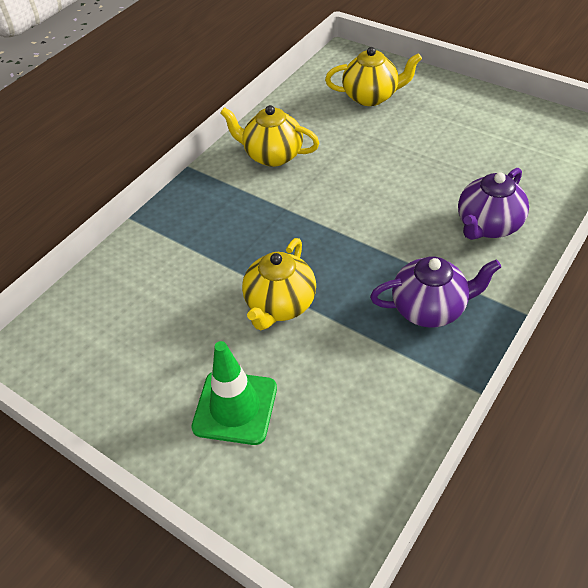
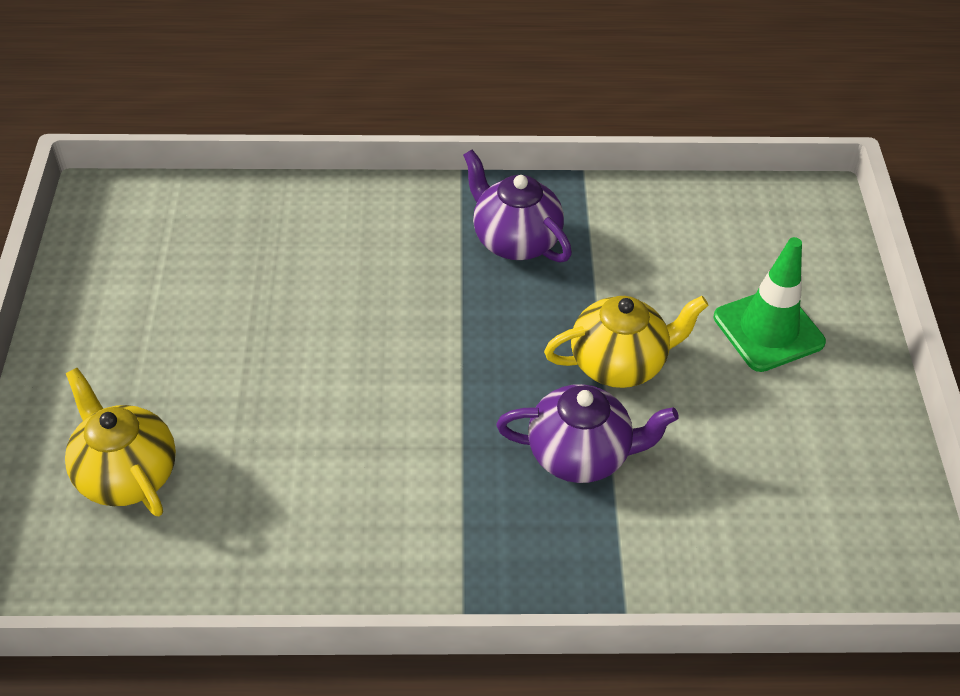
camera: 130 degrees left, 0 degrees up
(272, 155) = (361, 528): yellow teapot -> none
(487, 226) = (350, 239): purple teapot -> purple teapot (581, 455)

